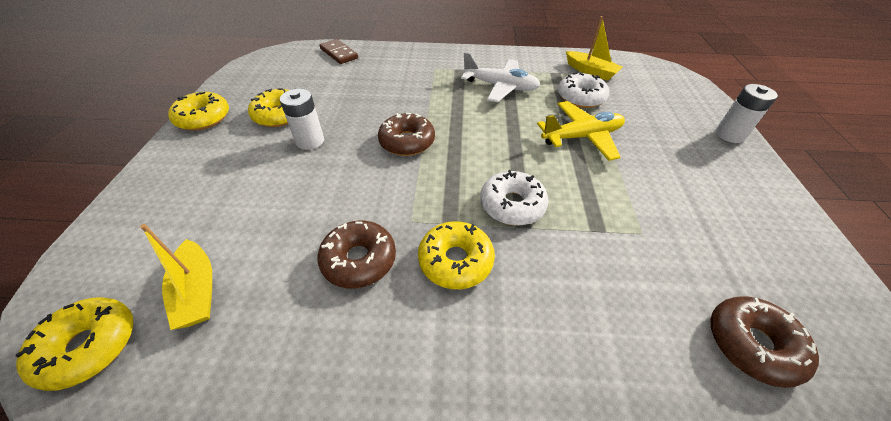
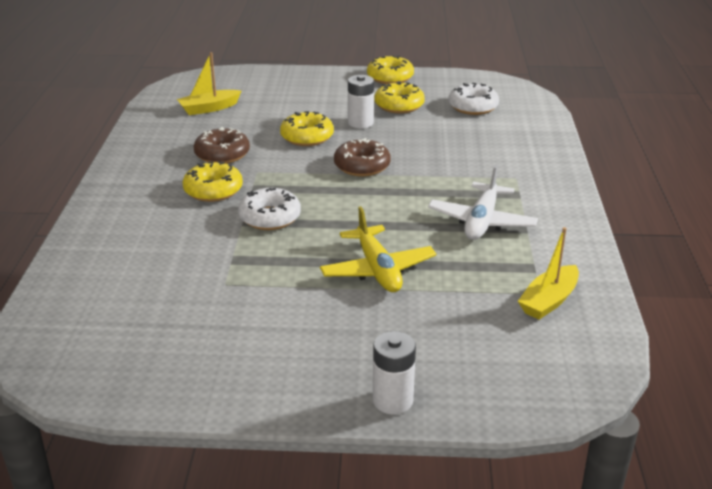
camera: 90 degrees right, 15 degrees down
(89, 346) = (181, 90): yellow donut -> yellow donut (307, 137)
(339, 53) = (531, 119): brown domino -> none
(580, 97) = (469, 281): white donut -> white donut (473, 107)
(752, 344) = (102, 314): brown donut -> none

